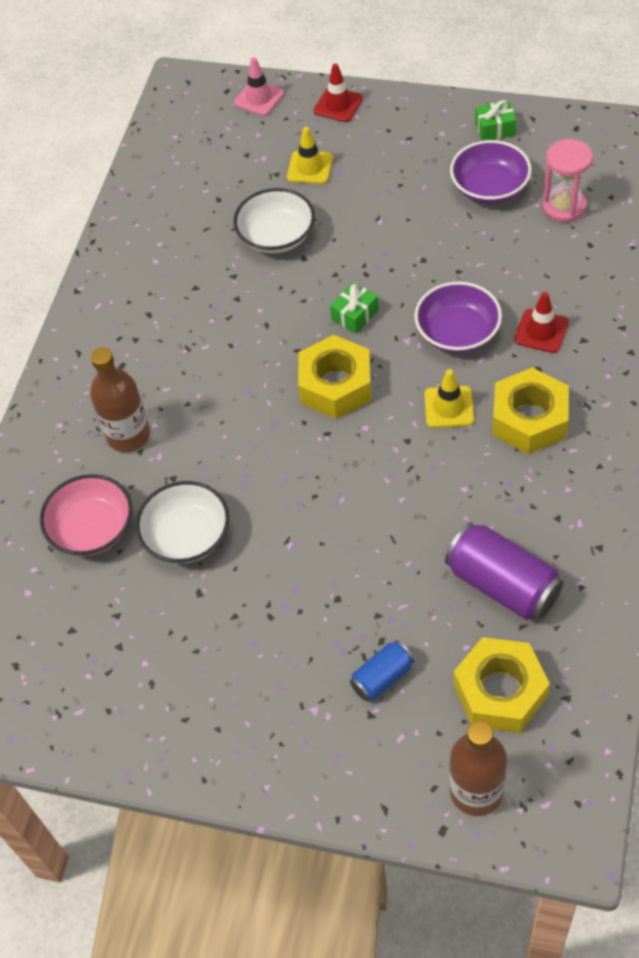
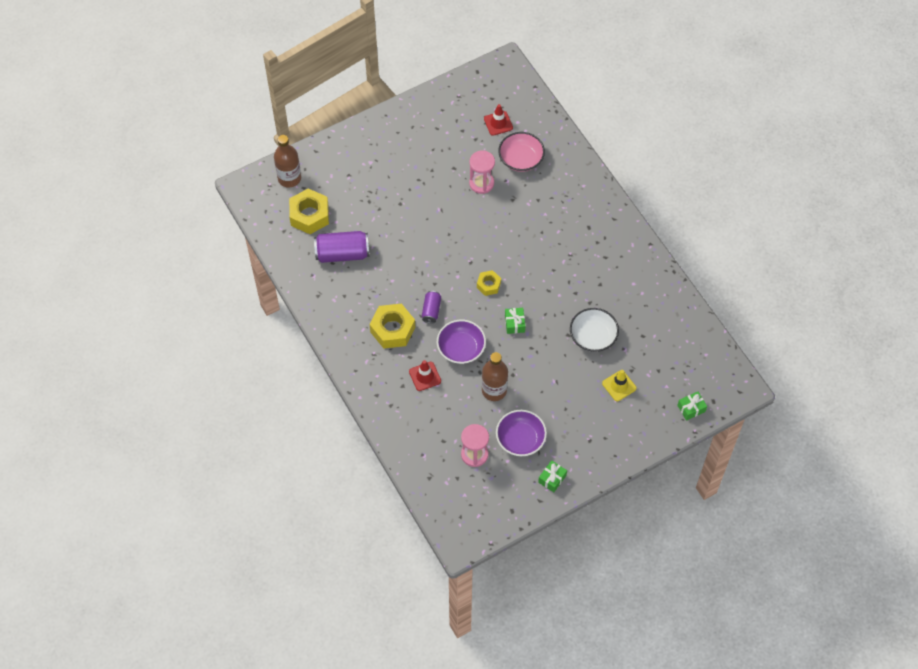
camera: 130 degrees right, 5 degrees up
(128, 435) = (550, 202): brown bottle -> brown bottle (494, 390)
(187, 536) = (481, 183): white bowl -> pink hourglass
(259, 98) = (691, 408): pink traffic cone -> green gift
(335, 385) = (488, 285): yellow nut -> yellow nut, size x0.56
(338, 105) = (646, 434): red traffic cone -> red traffic cone (498, 123)
(382, 677) = (356, 189): blue can -> none
(449, 407) = (431, 310): yellow traffic cone -> purple can

